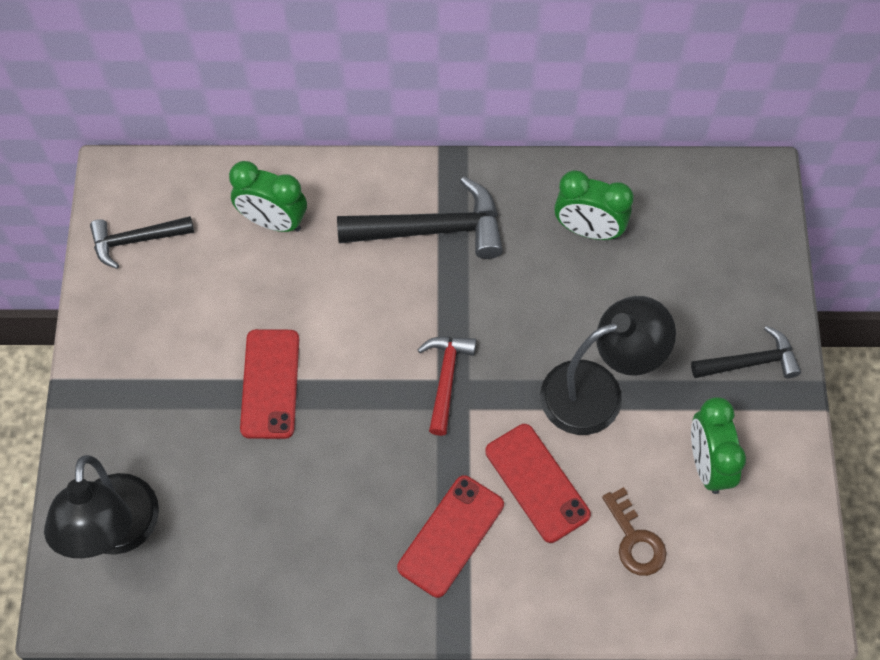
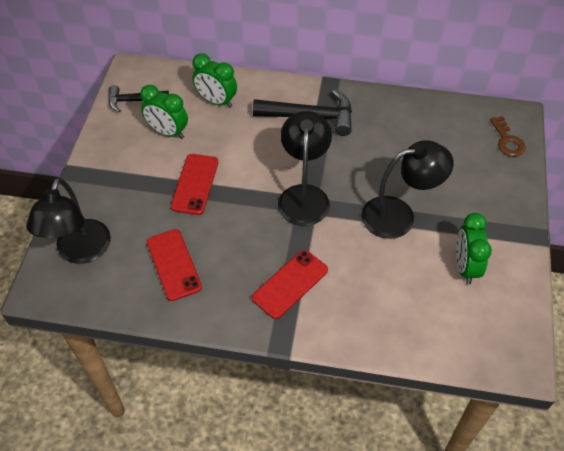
camera: 10 degrees right, 10 degrees down
(446, 378) = (304, 195): red hammer -> black lamp
(537, 483) = (351, 261): red phone -> red phone (174, 264)
(588, 230) = (406, 129): green clock -> green clock (168, 132)
(635, 540) = (411, 304): brown key -> brown key (507, 141)
(750, 362) = (501, 212): black hammer -> none

